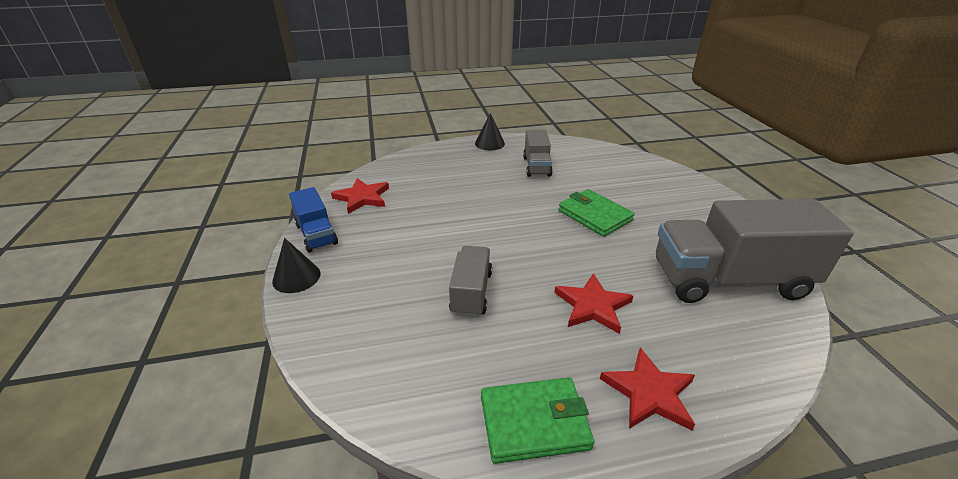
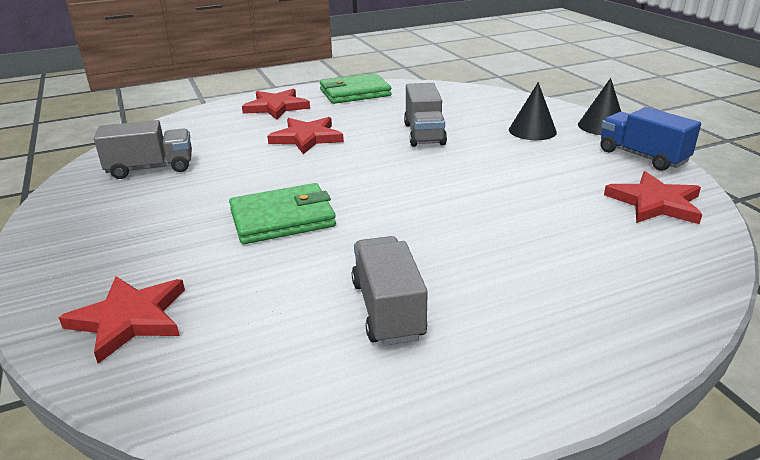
camera: 170 degrees right, 5 degrees down
(489, 143) = (538, 382): black cone -> black cone (532, 131)
(594, 215) = (282, 218): green wallet -> green wallet turned 60 degrees counterclockwise
(651, 175) = (129, 319): none -> red star
(729, 280) = (151, 168): grey truck -> grey truck, size x0.51

